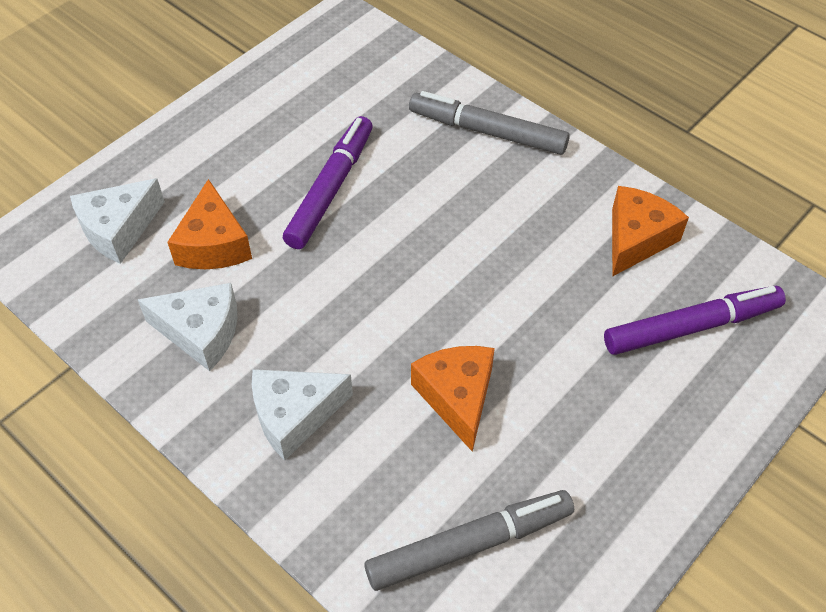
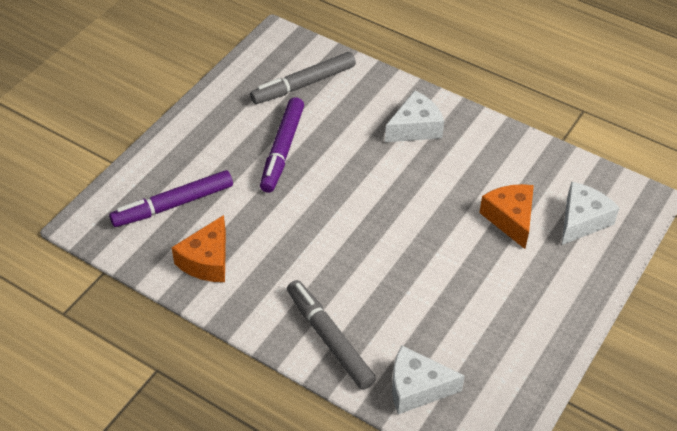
camera: 170 degrees right, 5 degrees down
(201, 332) = (491, 163): white cheese -> white cheese (416, 388)
(331, 189) = (442, 271): purple marker -> purple marker (282, 150)
(457, 397) = (321, 148): orange cheese -> none
(487, 131) = (329, 339): grey marker -> grey marker turned 135 degrees counterclockwise

